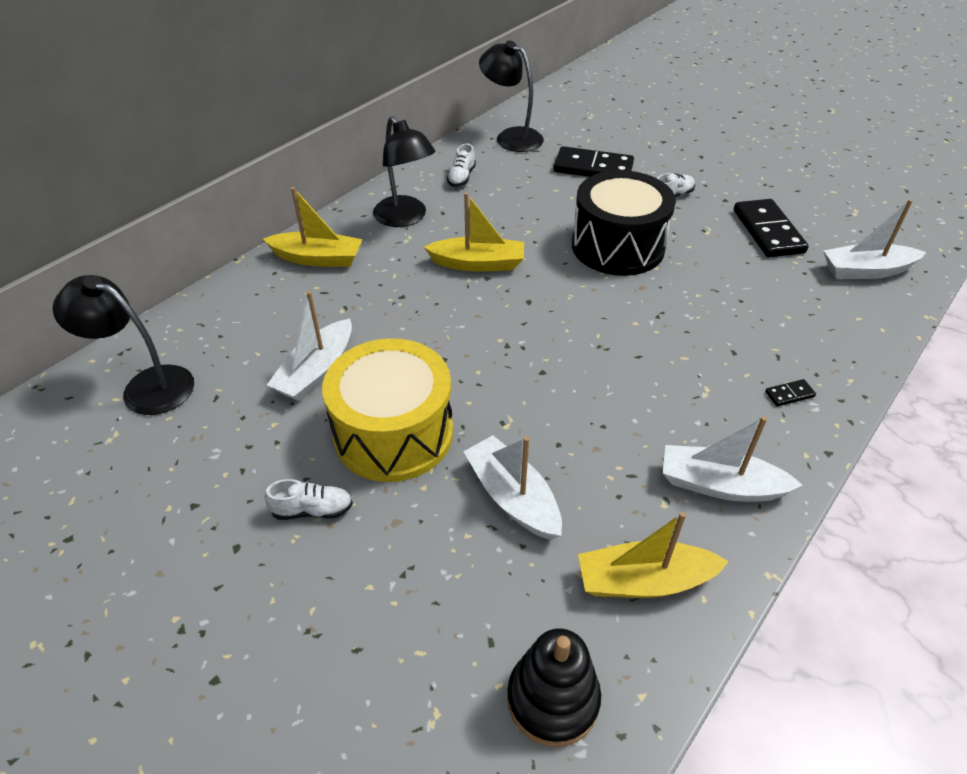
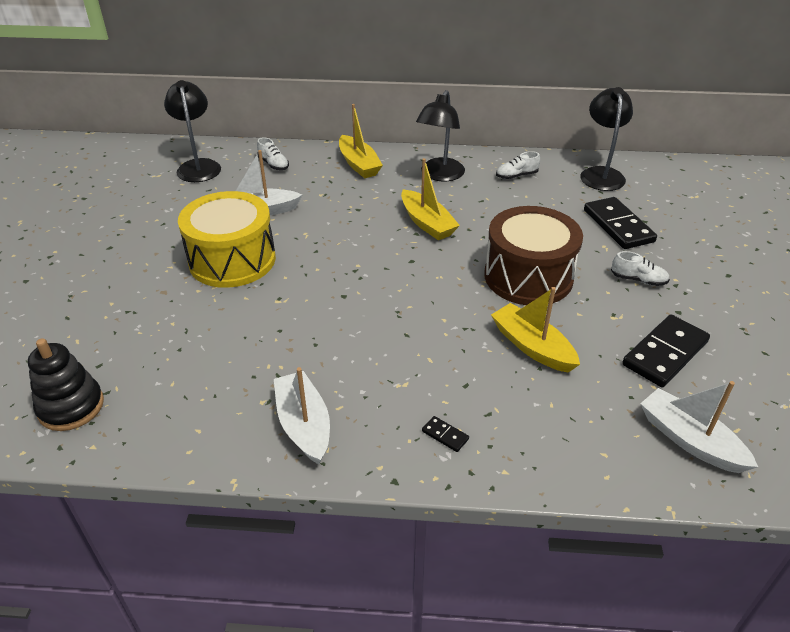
camera: 55 degrees right, 5 degrees down
(312, 510) = (151, 259): white shoe -> white shoe (273, 164)
(513, 497) = (216, 329): white boat -> none
(618, 246) = (528, 277): black drum -> brown drum
(644, 581) = (185, 415): yellow boat -> yellow boat (532, 346)

